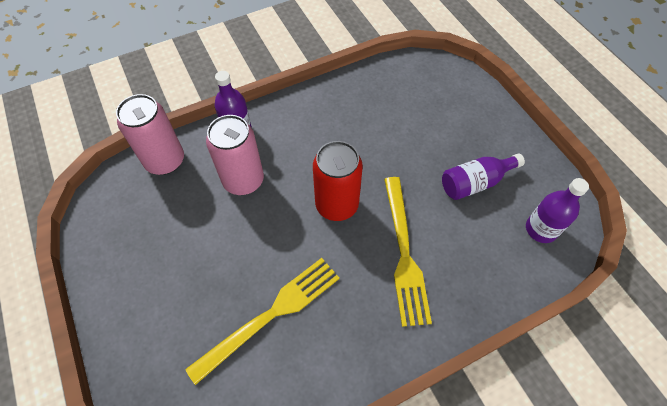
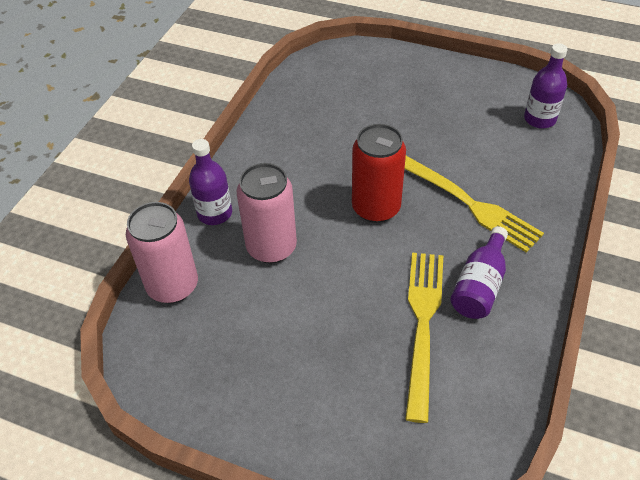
camera: 40 degrees left, 10 degrees down
(475, 183) = (460, 119): purple bottle -> purple bottle (479, 286)

